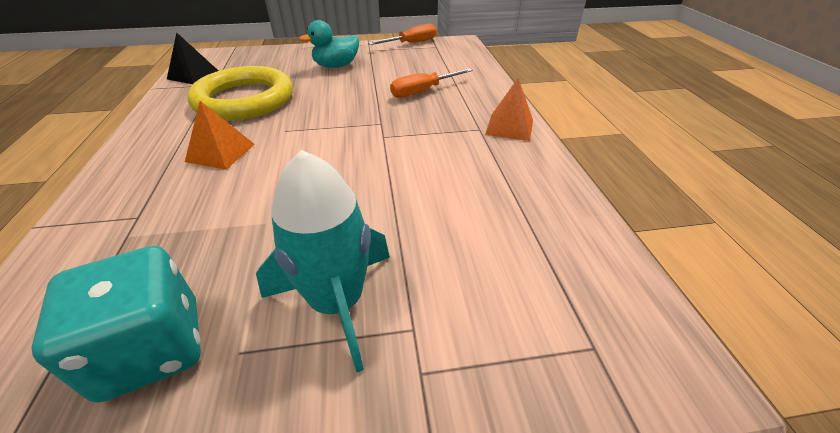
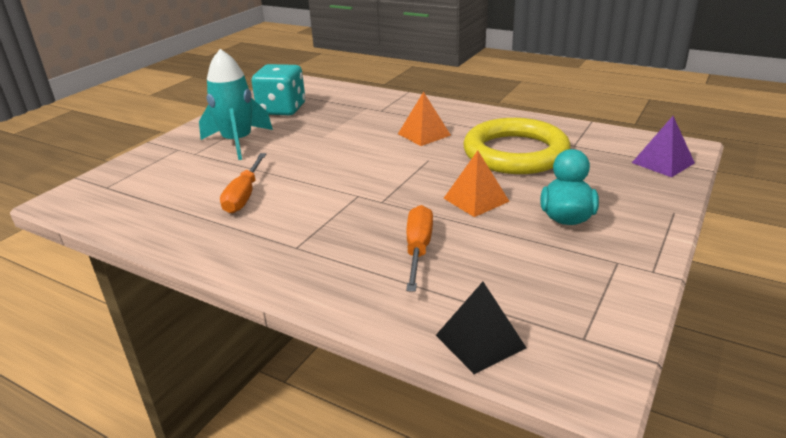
camera: 130 degrees right, 10 degrees down
(193, 75) = (612, 139): black pyramid -> black pyramid (480, 341)
(232, 57) = (663, 162): none -> purple pyramid
(411, 43) = (623, 316): orange screwdriver -> orange screwdriver (244, 195)
(509, 127) = (271, 266): orange pyramid -> orange pyramid (476, 199)

